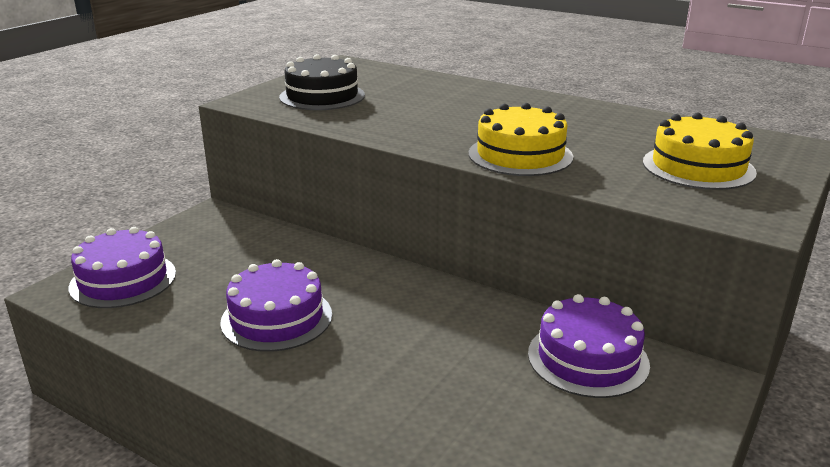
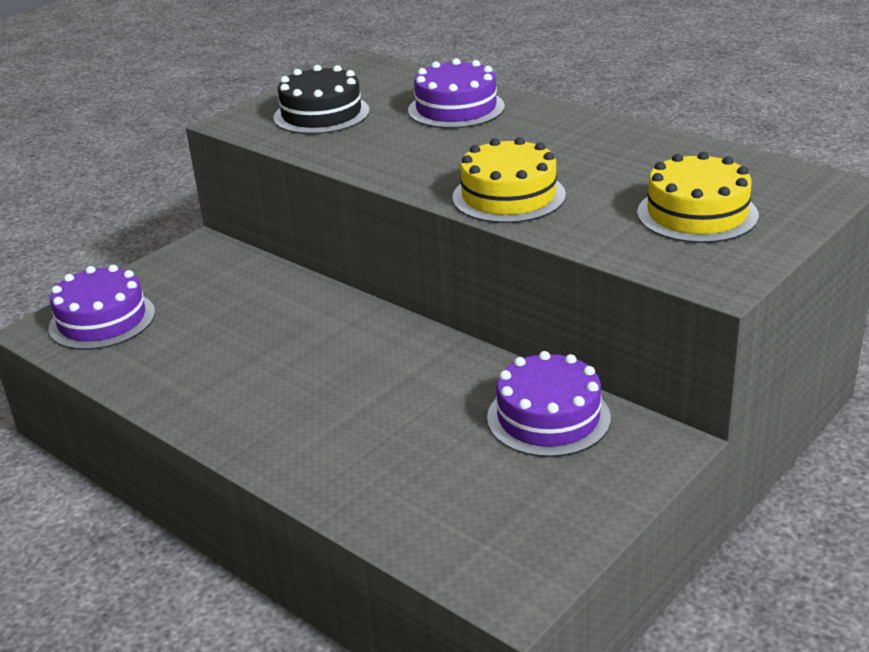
camera: 10 degrees right, 5 degrees up
(277, 318) = (247, 365): purple cake -> purple cake (456, 108)

